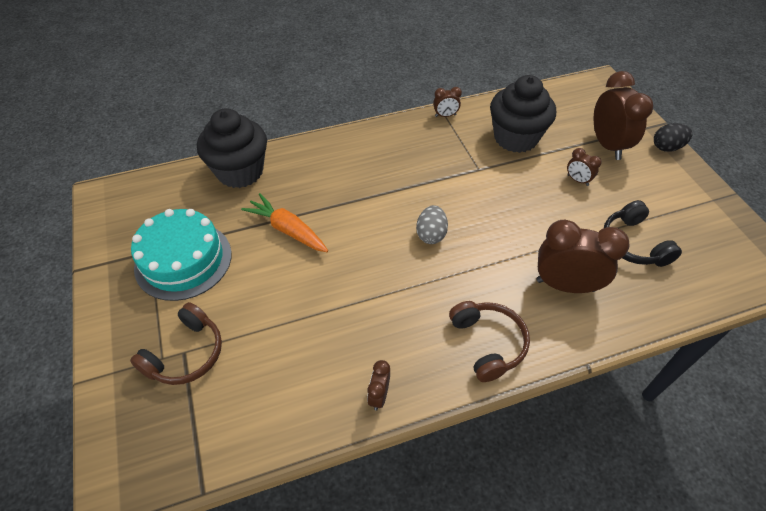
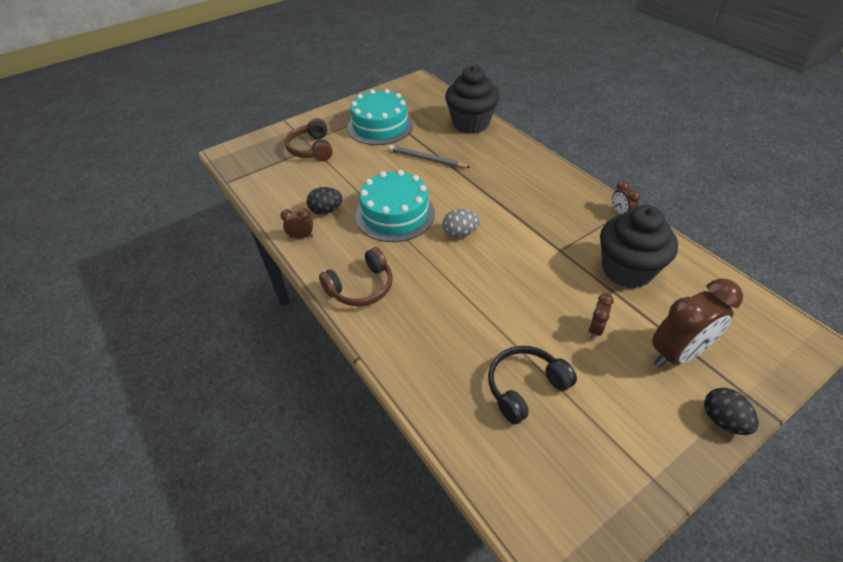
camera: 75 degrees right, 5 degrees down
(186, 354) = (312, 149): brown headphones -> brown headphones turned 60 degrees clockwise
(287, 229) = (427, 159): orange carrot -> grey pencil
(338, 357) = (326, 210): none -> black egg
(376, 284) = (395, 214): none -> turquoise cake
(565, 285) = (442, 332): brown clock -> none

